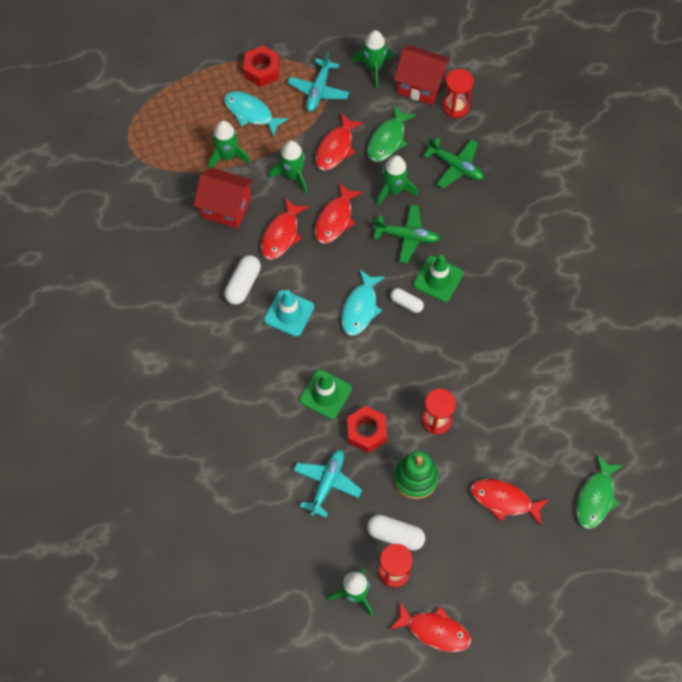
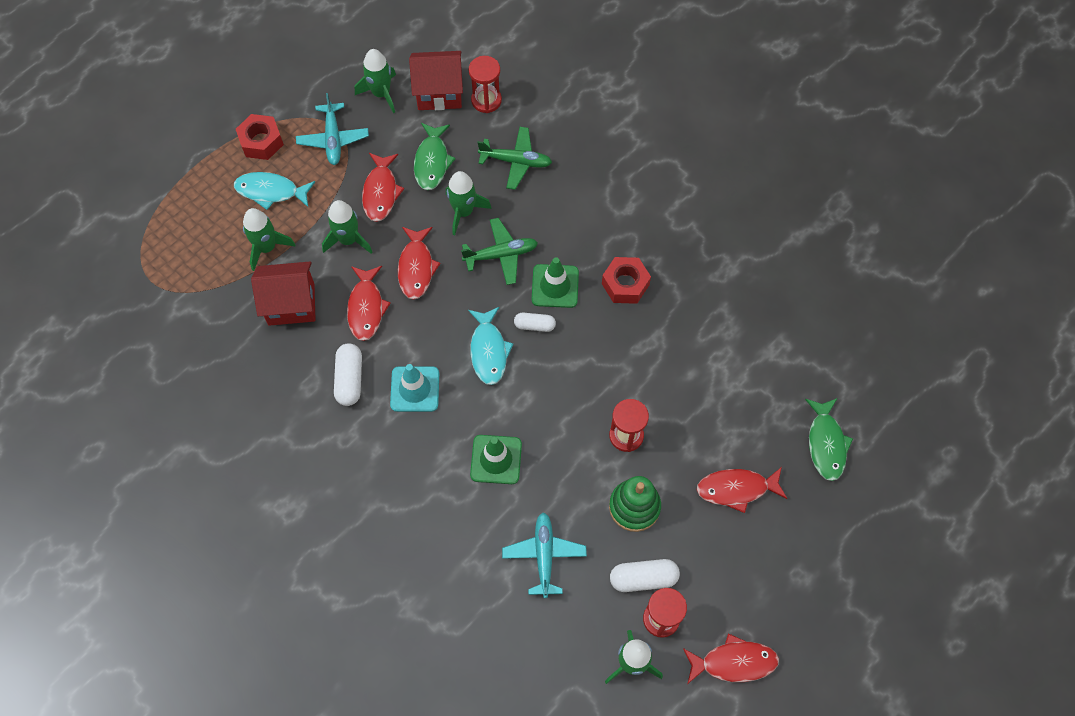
camera: 25 degrees left, 0 degrees up
(366, 432) = (559, 481): red nut -> red nut (625, 284)

